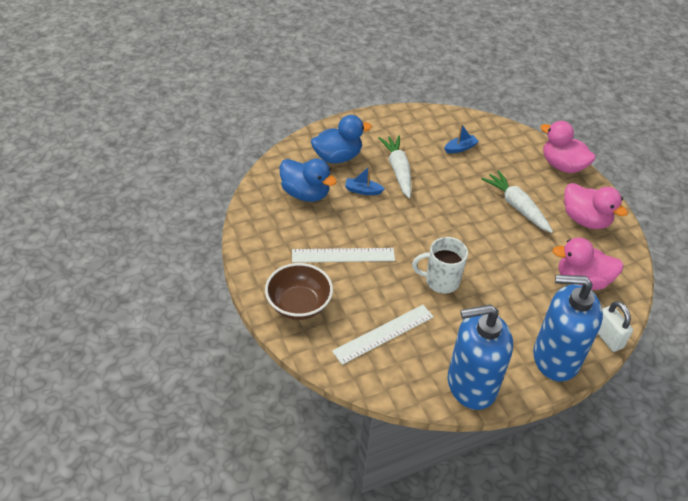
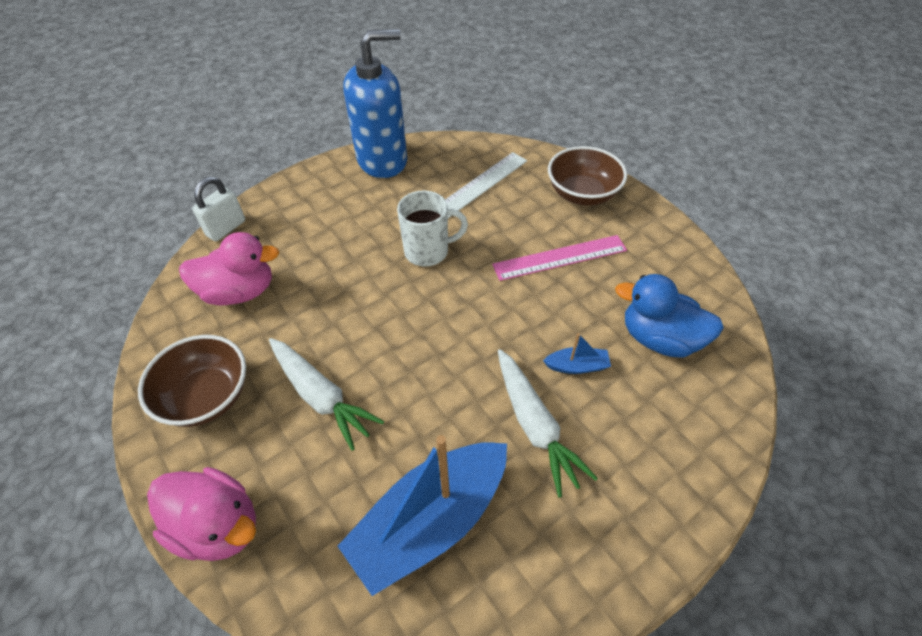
camera: 170 degrees right, 5 degrees up
(337, 157) = (651, 429): blue duck -> none
(343, 255) = (560, 257): white ruler -> pink ruler
(460, 148) = (430, 521): blue boat -> blue boat, size x2.40
(555, 358) = (292, 198): blue soap dispenser -> none
(585, 220) = (207, 396): pink duck -> brown bowl
(607, 338) = (226, 228): white padlock -> white padlock turned 75 degrees clockwise

